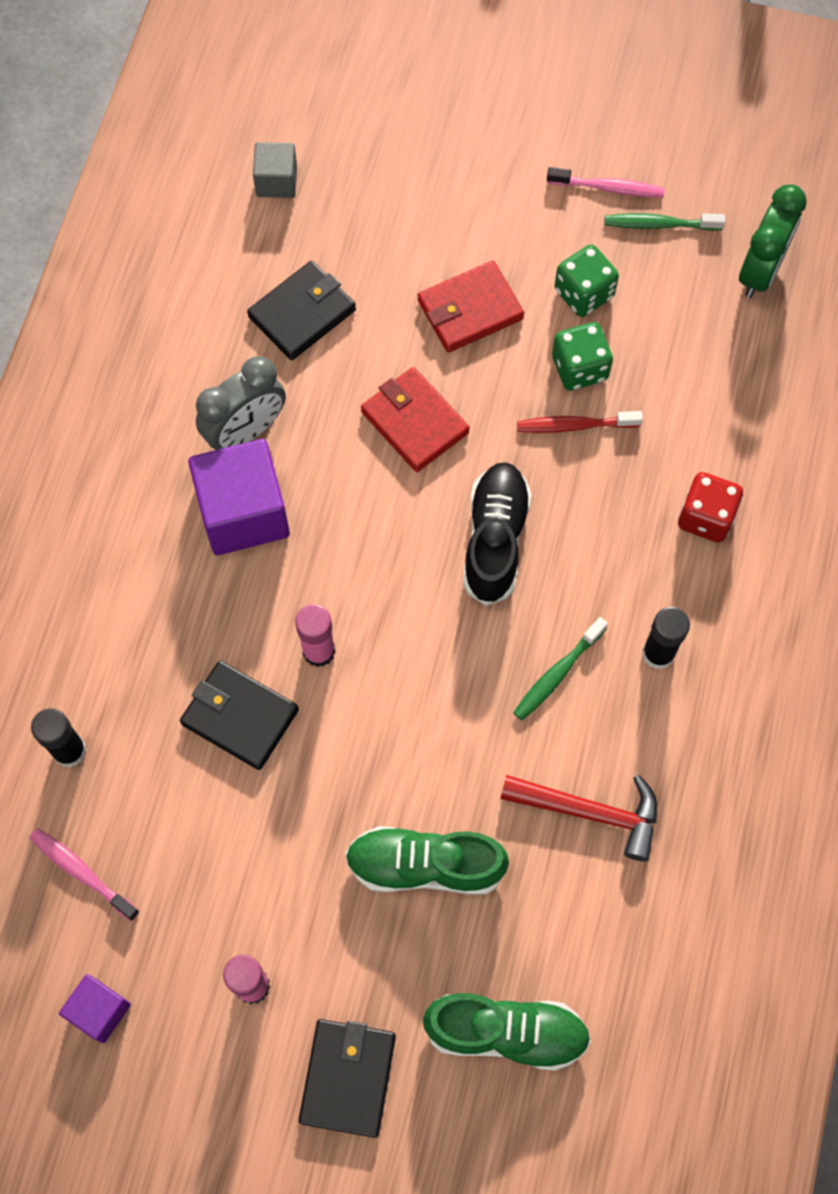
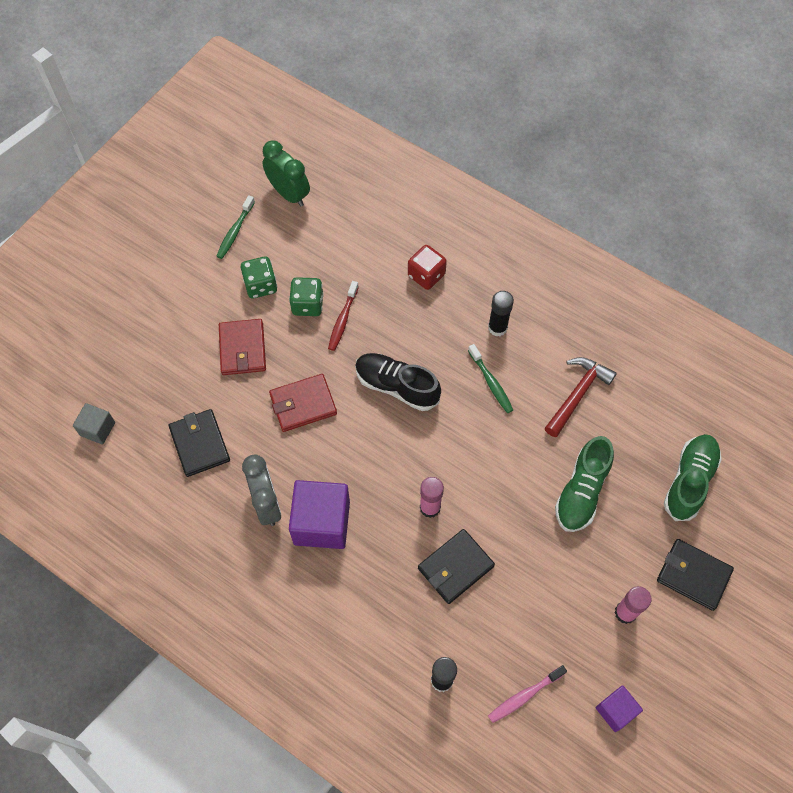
camera: 70 degrees left, 5 degrees down
(608, 188) = (198, 248): pink toothbrush -> none

